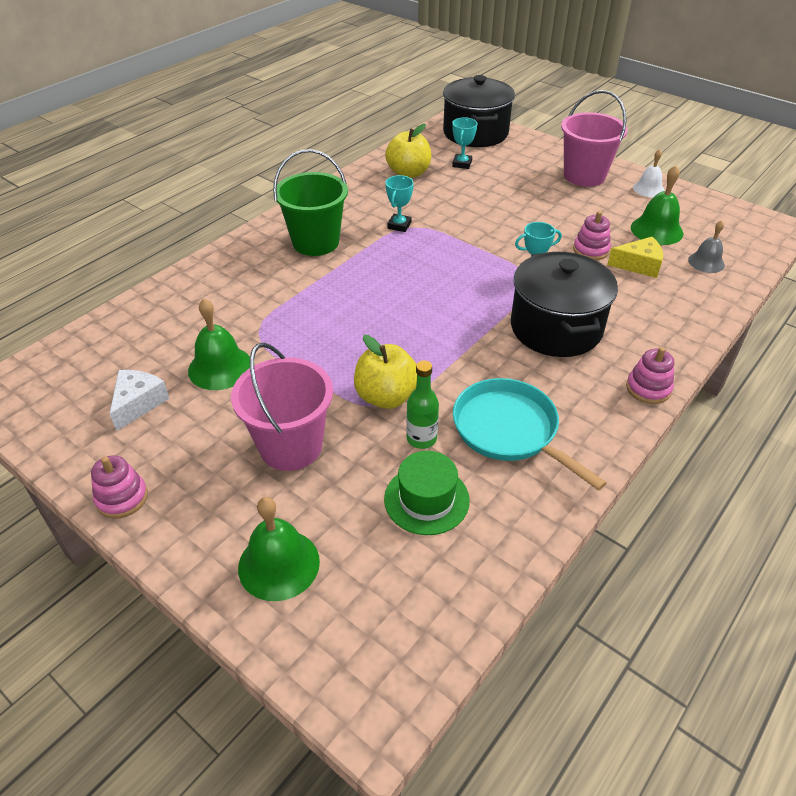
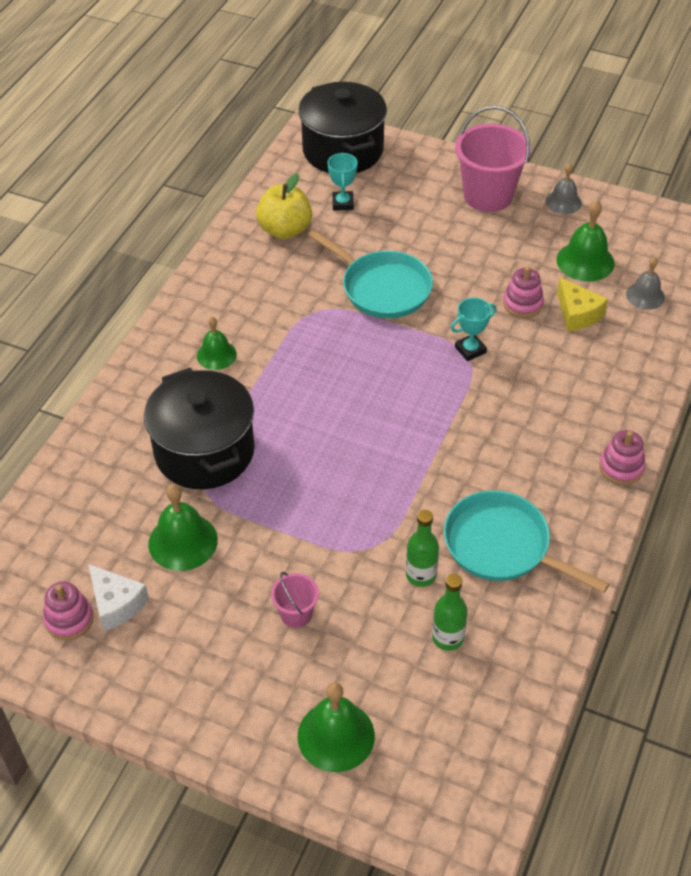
camera: 15 degrees left, 5 degrees up
(122, 498) = (154, 709): pink stacking toy -> pink stacking toy (69, 619)
(138, 403) = (116, 604): white cheese -> white cheese turned 135 degrees clockwise
(291, 446) = (296, 614): pink bucket -> pink bucket, size x0.49
(315, 242) = (216, 355): green bucket -> green bell
(386, 397) = (369, 536): yellow apple -> none
(399, 225) = (302, 311): turquoise trophy -> none
(426, 499) = (448, 638): green hat -> green bottle
(472, 221) = (382, 288): none -> turquoise pan
(556, 328) = (513, 414): black pot -> black pot (204, 451)
(639, 265) = (577, 314): yellow cheese -> yellow cheese turned 75 degrees clockwise
(648, 189) = (563, 202): white bell -> grey bell

